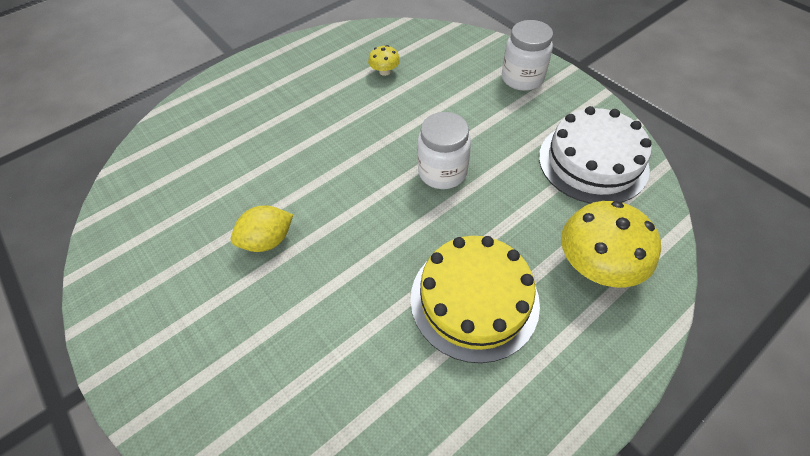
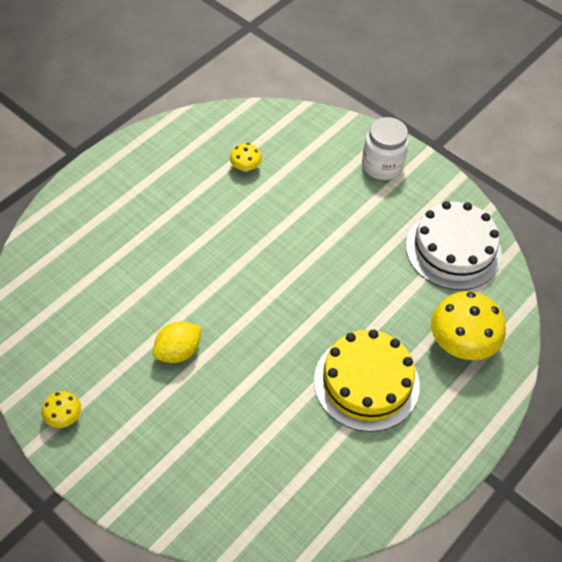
camera: 15 degrees left, 0 degrees up
(122, 299) = (64, 416): none -> yellow mushroom
(442, 172) = (321, 271): white jar -> none

